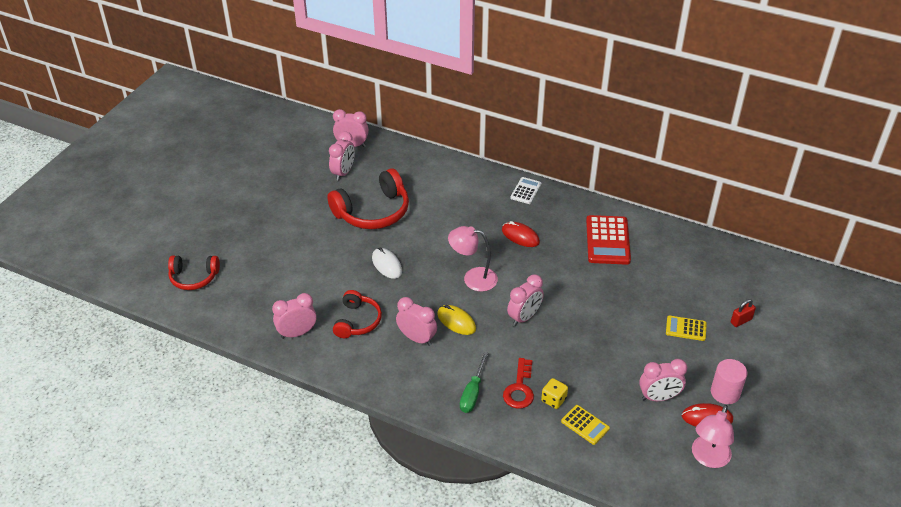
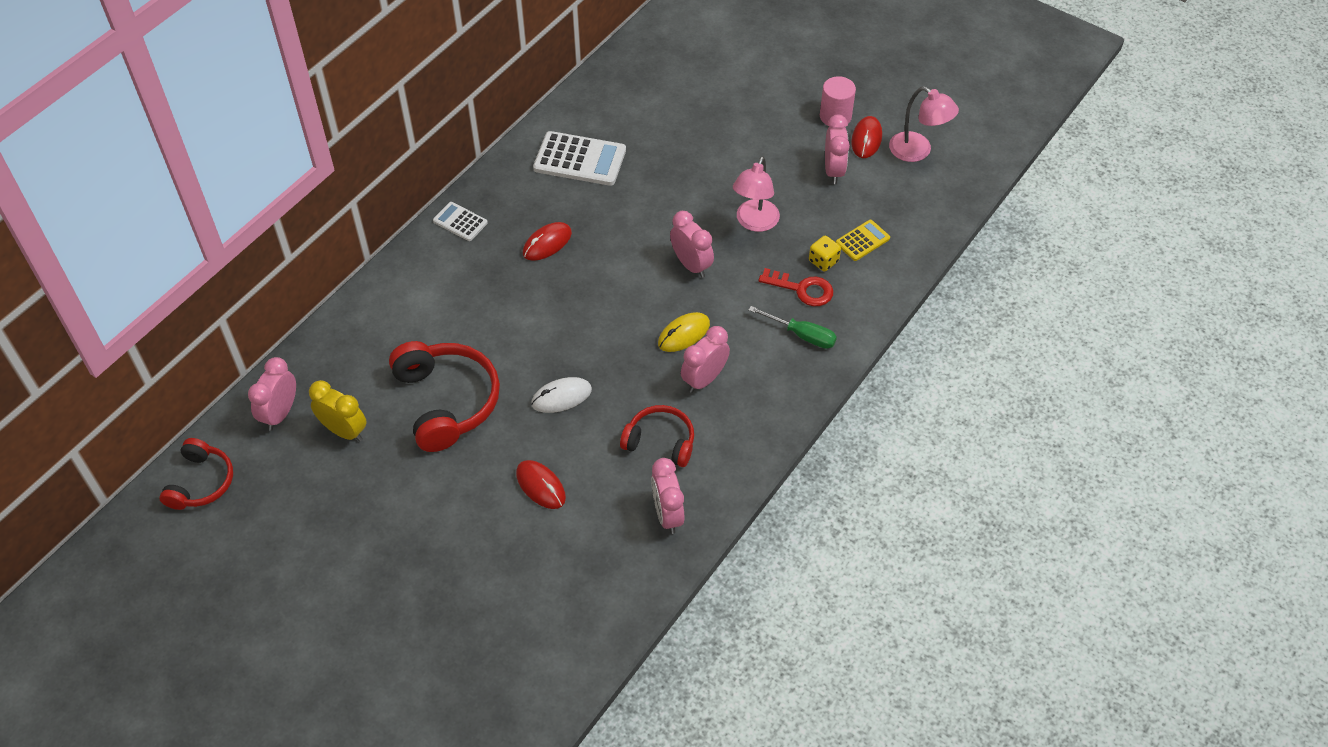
camera: 80 degrees left, 10 degrees up
(194, 277) = (524, 647): red headphones -> red headphones (201, 482)
(313, 266) = (540, 486): none -> red mouse
(343, 173) = (344, 431): pink clock -> yellow clock
(473, 278) = (611, 305): pink lamp -> pink lamp (754, 223)
(607, 240) = (580, 159): red calculator -> white calculator
(686, 328) = (739, 124): yellow calculator -> none
(741, 321) = (737, 77): red padlock -> none

